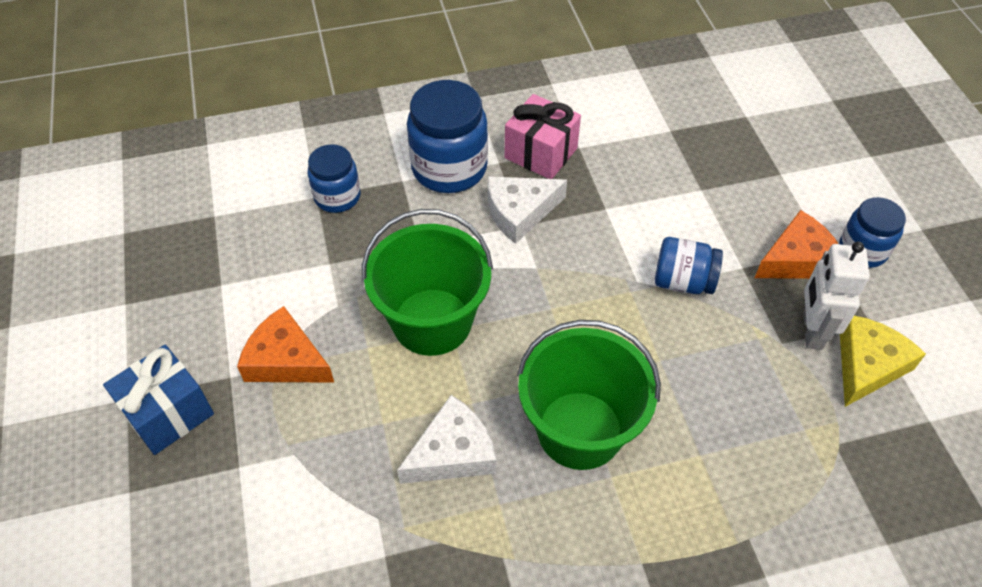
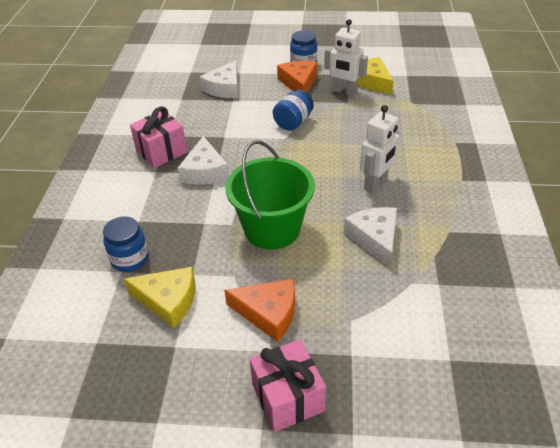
camera: 70 degrees left, 10 degrees down
(168, 413) = (287, 397): blue gift -> pink gift
(283, 255) = (168, 301): none -> yellow cheese
(285, 359) = (268, 313): orange cheese -> orange cheese turned 120 degrees counterclockwise
(449, 168) = (144, 195): blue jar -> none
(579, 430) = (376, 183): green bucket -> white robot
(726, 170) = (224, 88): none -> white cheese

